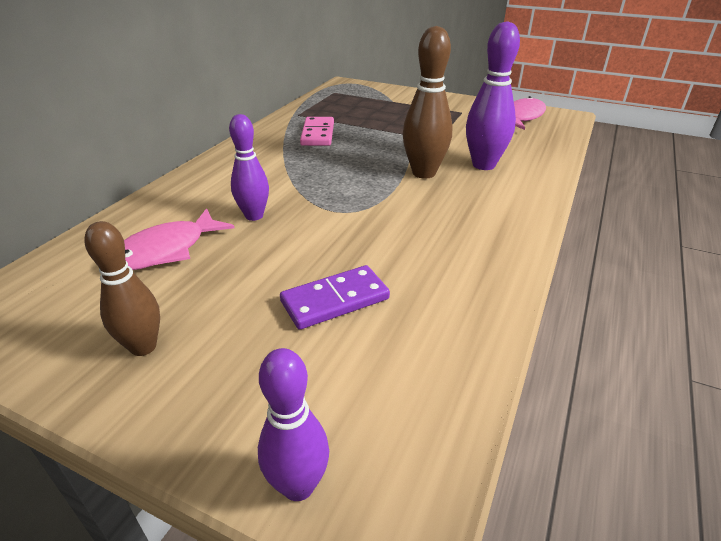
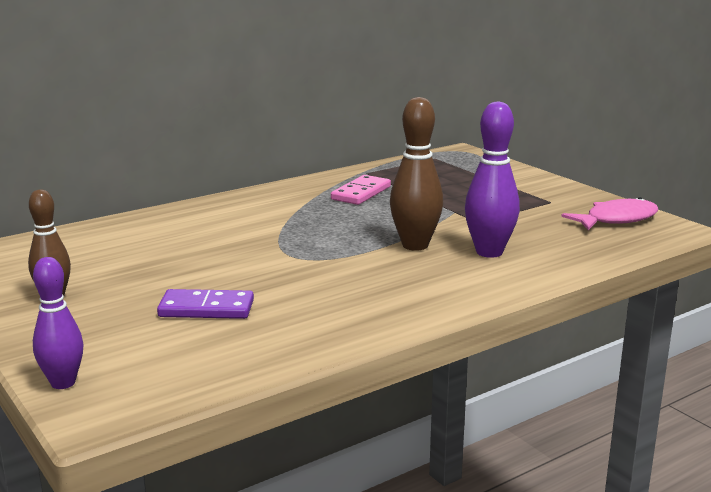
camera: 30 degrees right, 15 degrees down
(166, 250) = (128, 249): pink fish -> none
(254, 216) = (219, 243): purple bowling pin -> none

